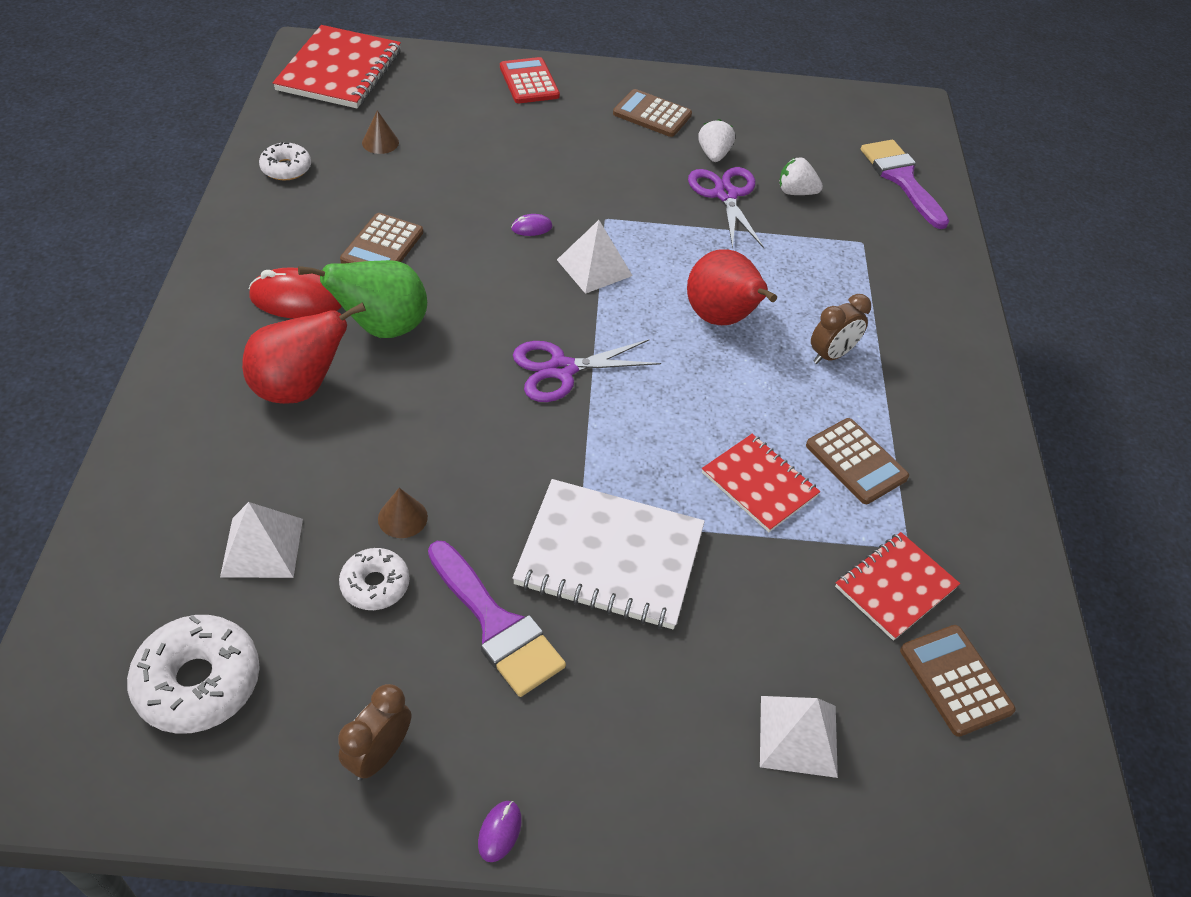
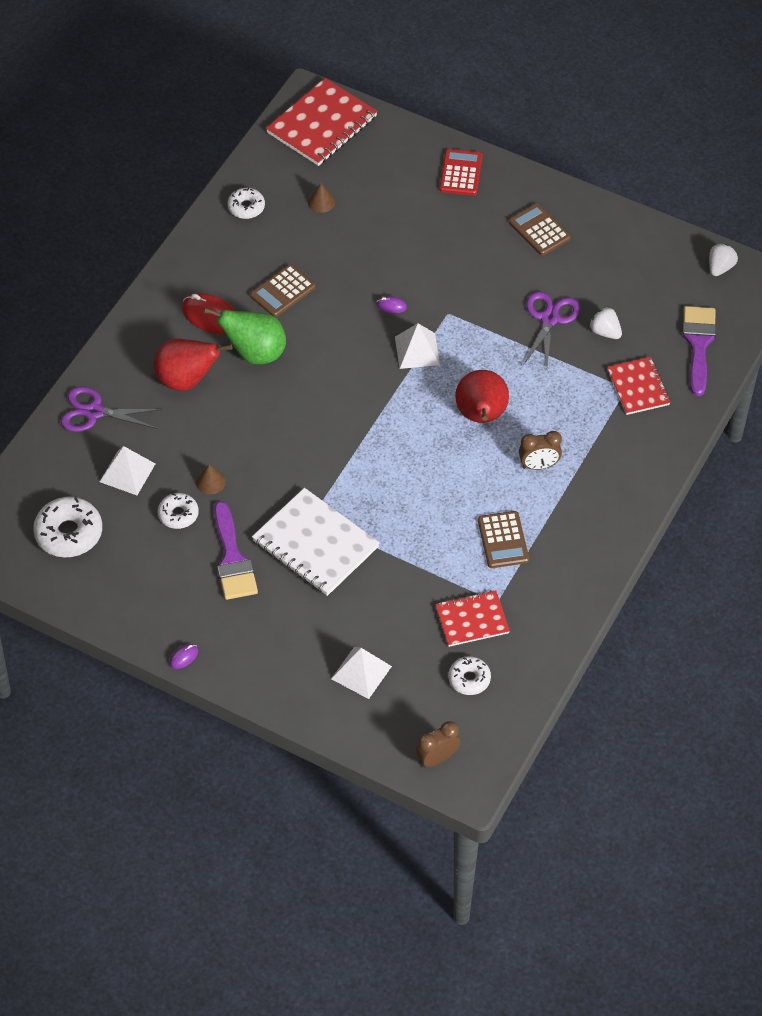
camera: 30 degrees right, 5 degrees up
(379, 754) = (142, 601): brown clock -> brown clock (437, 758)
(561, 369) = (353, 418): purple scissors -> purple scissors (94, 412)
(713, 154) = (564, 281): white strawberry -> white strawberry (720, 267)
(759, 484) = (431, 533): red notebook -> red notebook (638, 387)
(955, 680) = (469, 679): brown calculator -> white donut

